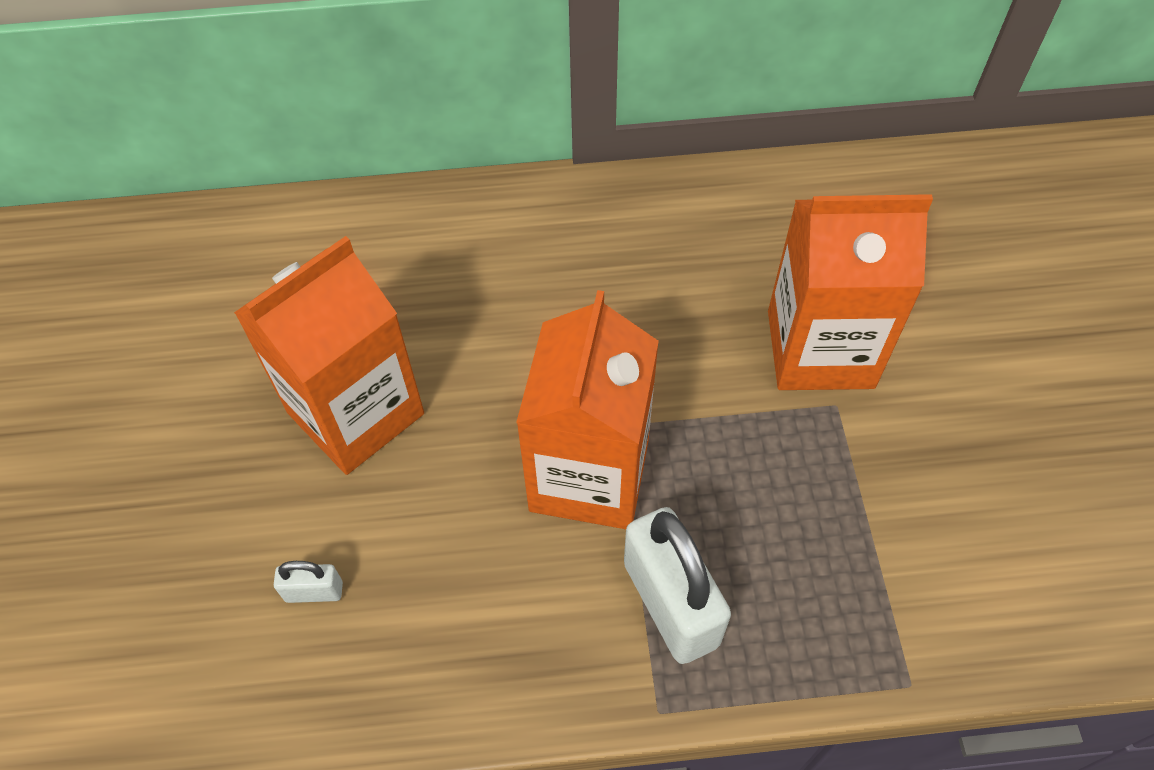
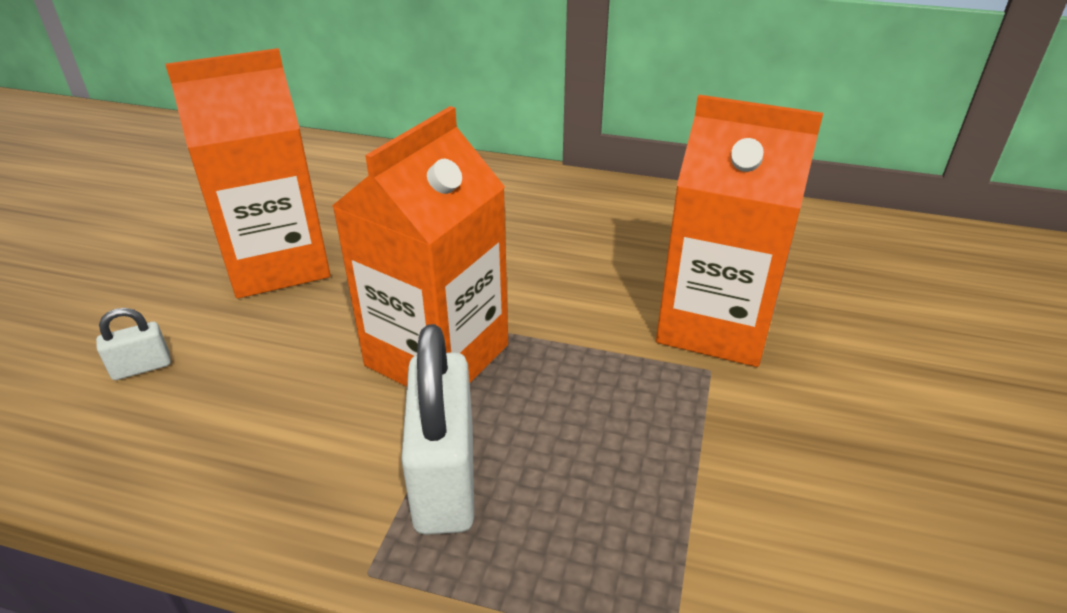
camera: 20 degrees right, 20 degrees down
(314, 591) = (142, 367): white padlock -> white padlock turned 45 degrees counterclockwise

